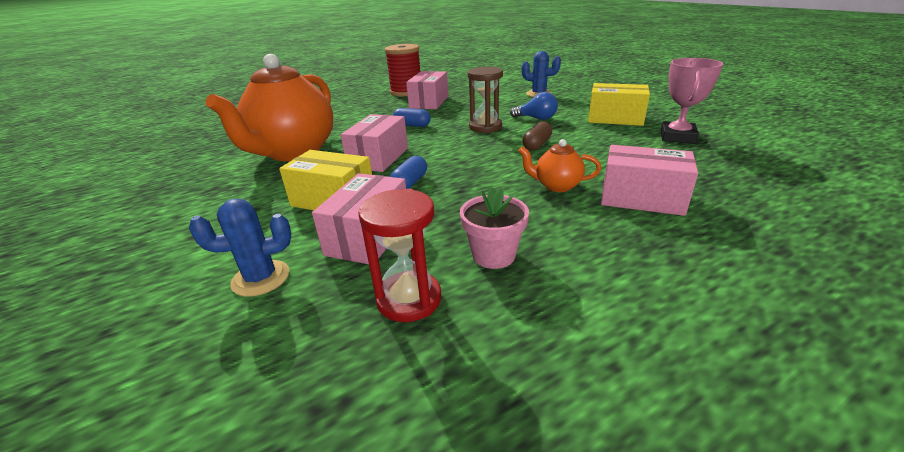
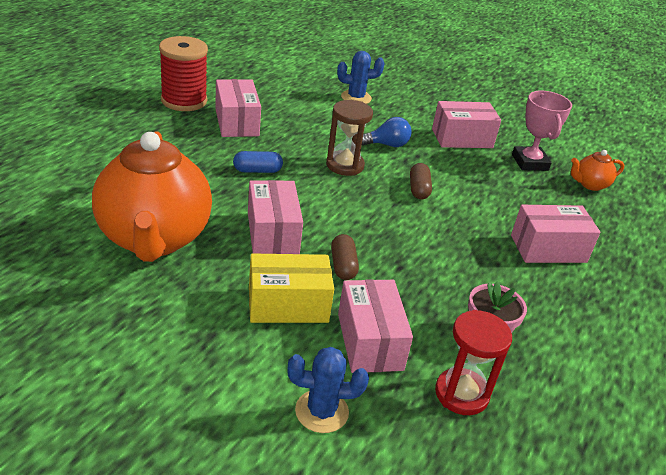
camera: 35 degrees left, 5 degrees up
(261, 278) = (321, 411): blue cactus -> blue cactus turned 45 degrees clockwise
(410, 183) = (343, 266): blue capsule -> brown capsule
(557, 186) = (476, 245): orange teapot -> orange teapot (590, 184)
(615, 118) = (462, 138): yellow box -> pink box

